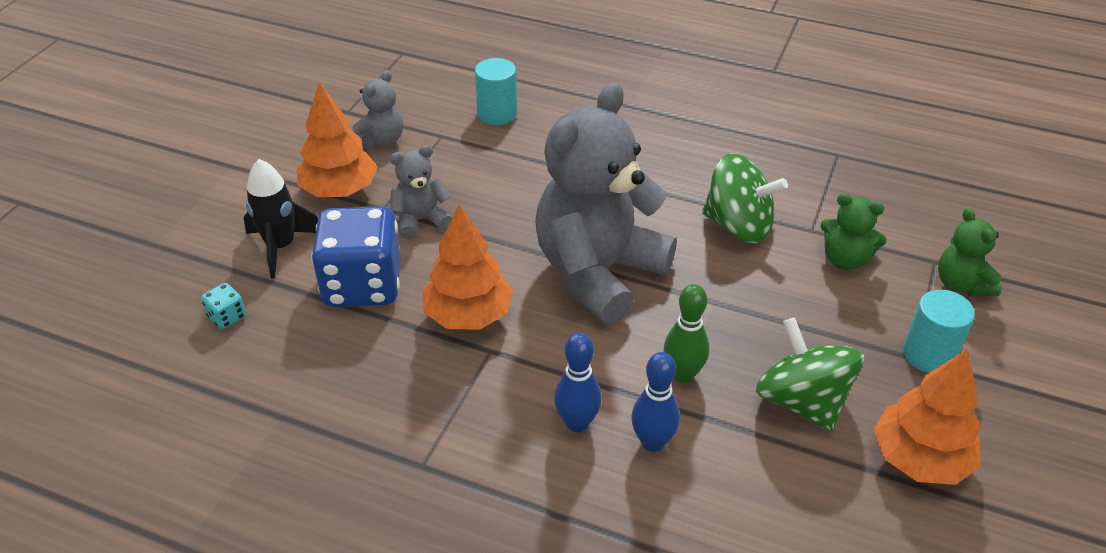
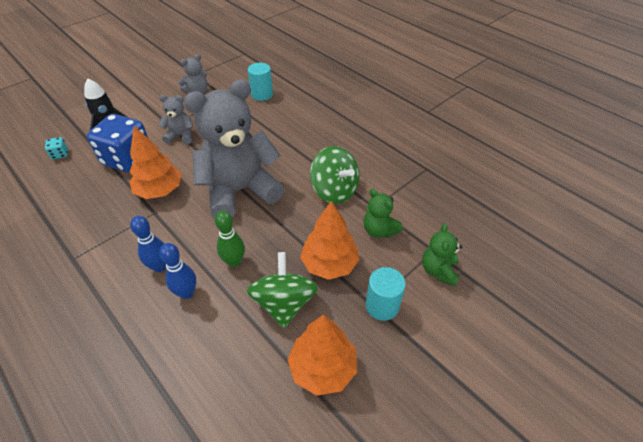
camera: 25 degrees right, 5 degrees up
(340, 190) = (158, 110): orange tree -> orange tree (329, 264)

